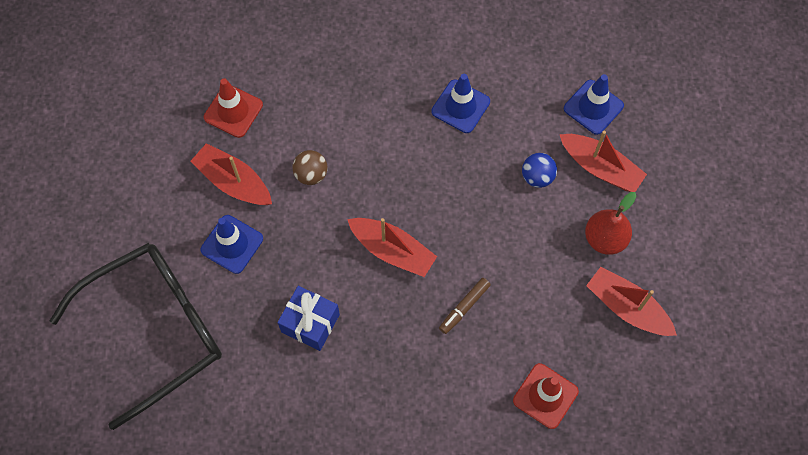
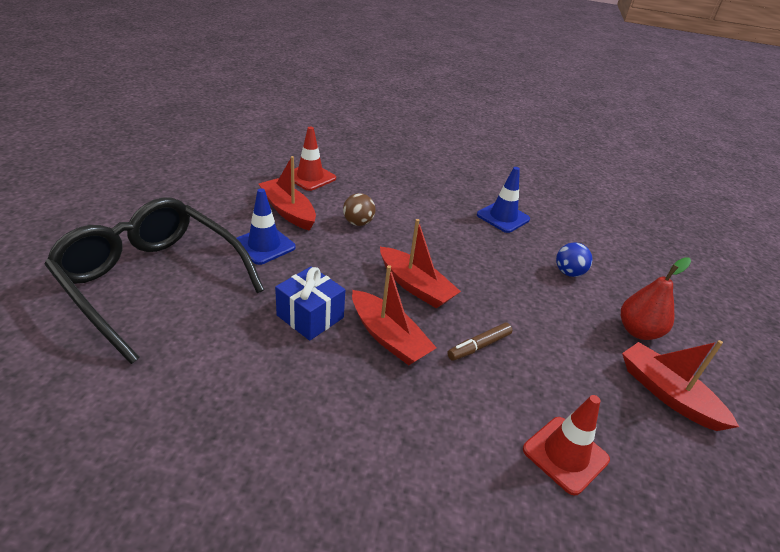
camera: 10 degrees right, 30 degrees down
(155, 330) = (152, 281): black glasses -> black glasses turned 120 degrees counterclockwise
(593, 107) = (624, 244): blue traffic cone -> none
(600, 168) = (631, 281): red boat -> red boat (388, 337)

